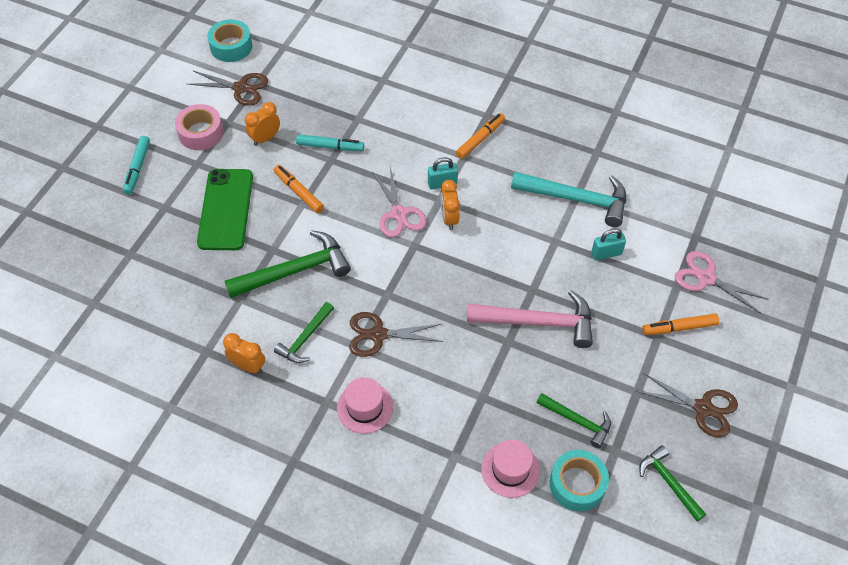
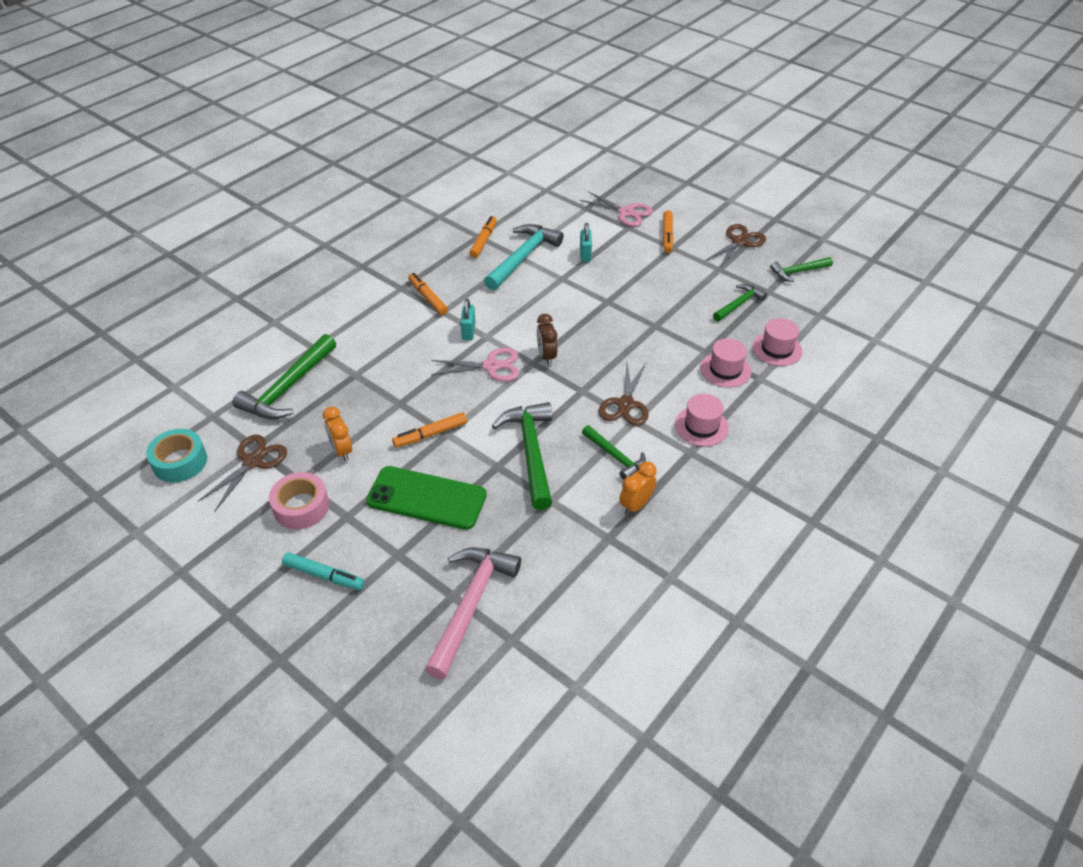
camera: 75 degrees left, 10 degrees down
(328, 81) = (288, 387): none -> green hammer
(330, 146) = (381, 401): turquoise marker -> none
(427, 254) = (546, 356): none -> brown clock
(449, 218) = (511, 335): orange clock -> none
(458, 420) = (725, 370): none -> pink hat
(538, 322) = (641, 305): pink hammer -> pink hammer (470, 605)
(577, 484) = (794, 316): turquoise tape -> none
(590, 159) = (483, 241): none -> orange marker
(706, 278) = (626, 212): pink scissors -> pink scissors turned 105 degrees counterclockwise

